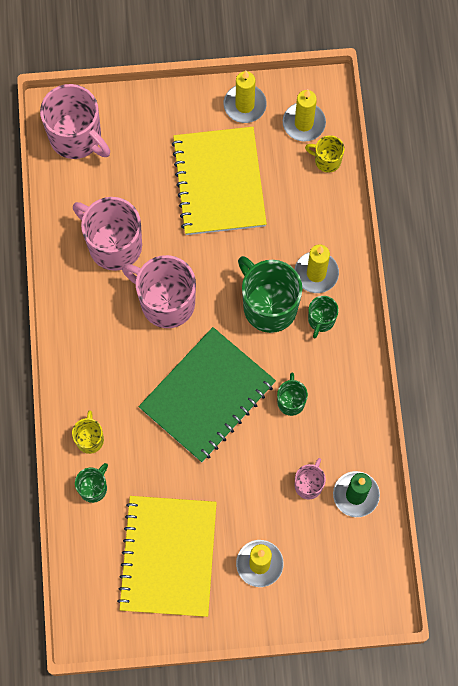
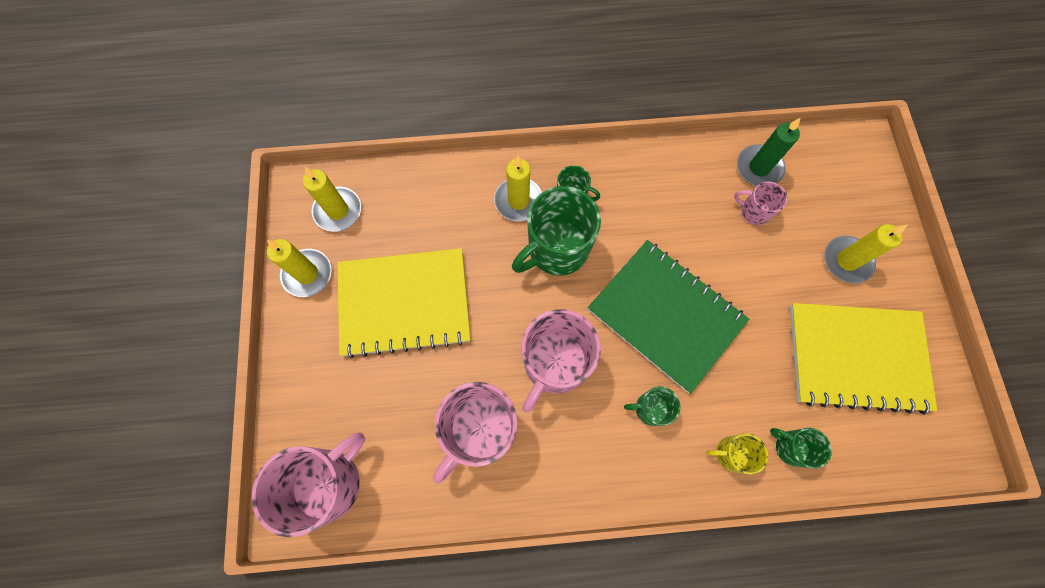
camera: 90 degrees left, 0 degrees up
(291, 401) = (665, 228): green mug -> green mug (650, 409)
(326, 160) = (385, 188): yellow mug -> none

